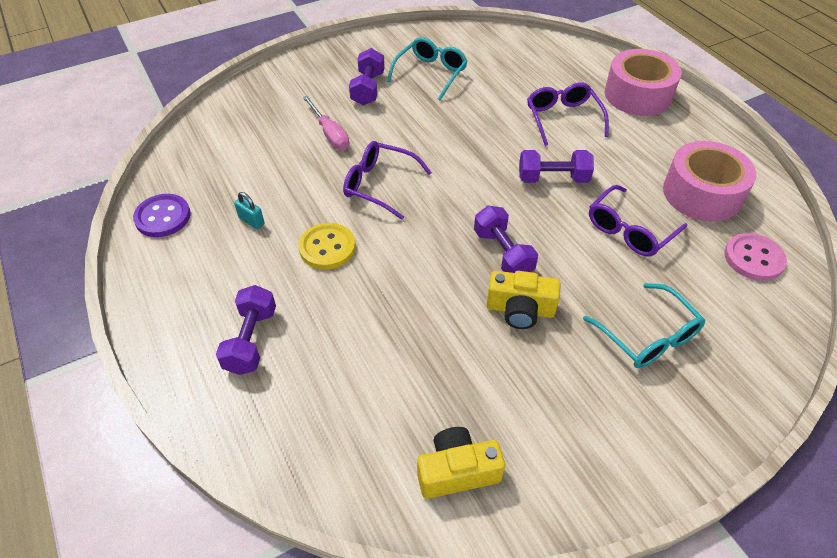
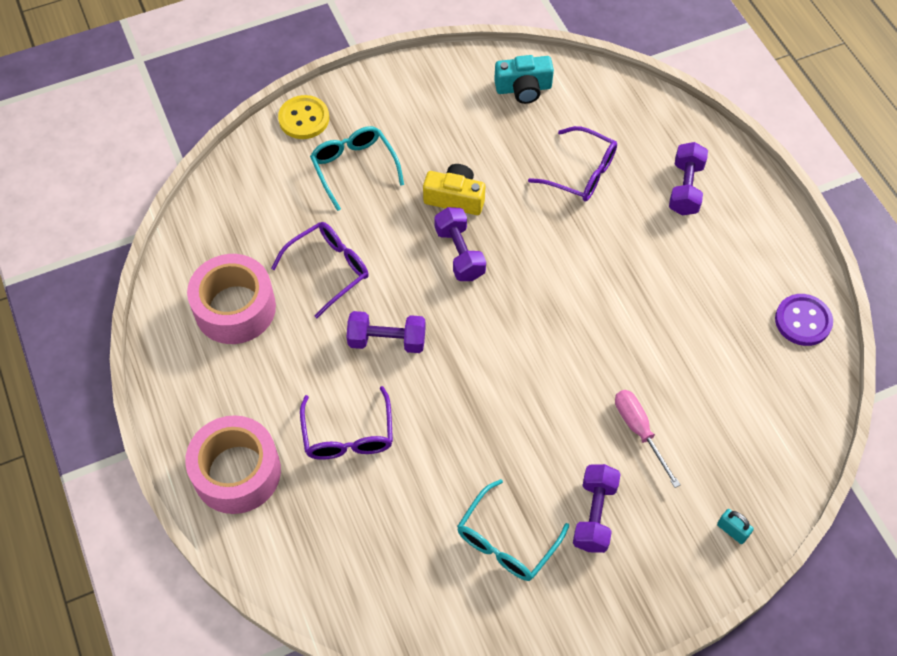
camera: 175 degrees left, 10 degrees up
(251, 221) = (709, 309): turquoise padlock -> turquoise padlock (732, 530)
(327, 248) = (629, 272): yellow button -> yellow button (304, 119)
(379, 185) = (578, 346): purple glasses -> purple glasses (581, 173)
(457, 471) = (523, 88): yellow camera -> turquoise camera
(753, 258) = (225, 230): pink button -> none

